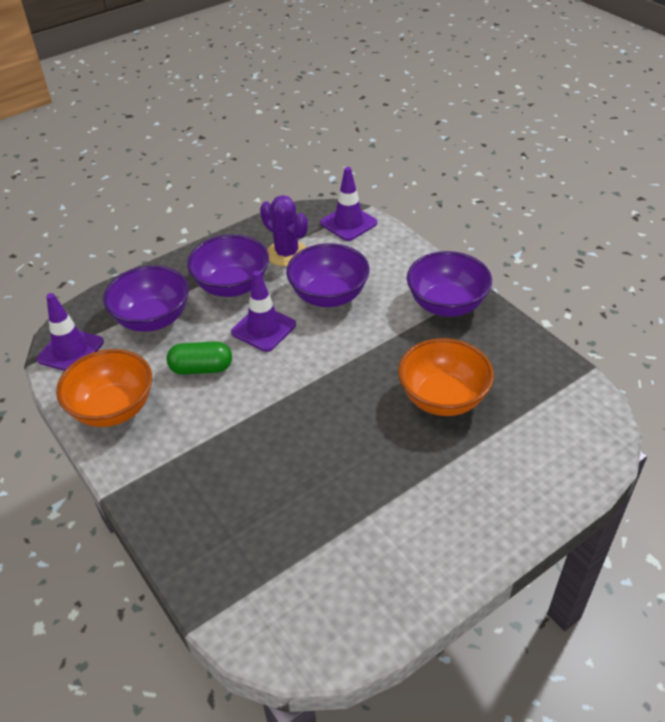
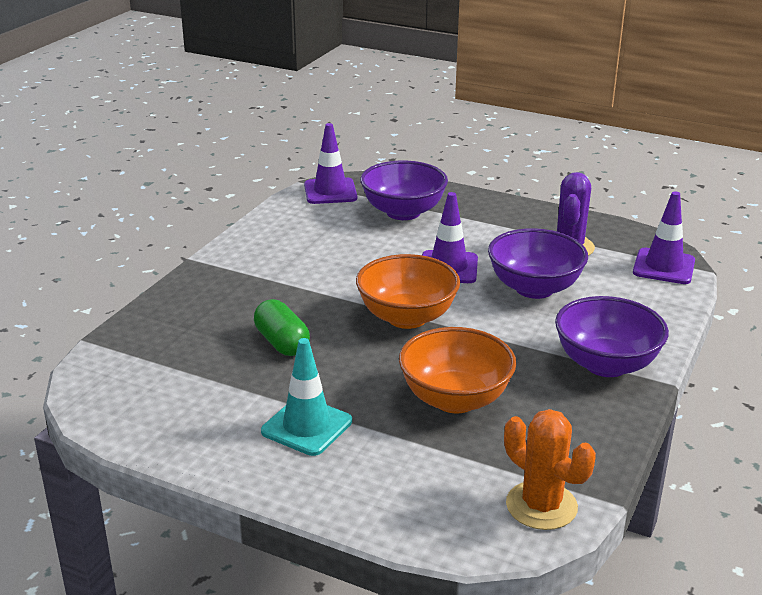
camera: 60 degrees right, 15 degrees down
(113, 409) = (283, 231): orange bowl -> orange bowl (407, 317)
(201, 368) = (366, 254): green capsule -> green capsule (282, 343)
(232, 286) = (488, 234): purple bowl -> none
(429, 499) = (307, 426): none -> turquoise traffic cone
(581, 404) = (541, 506): none -> orange cactus

